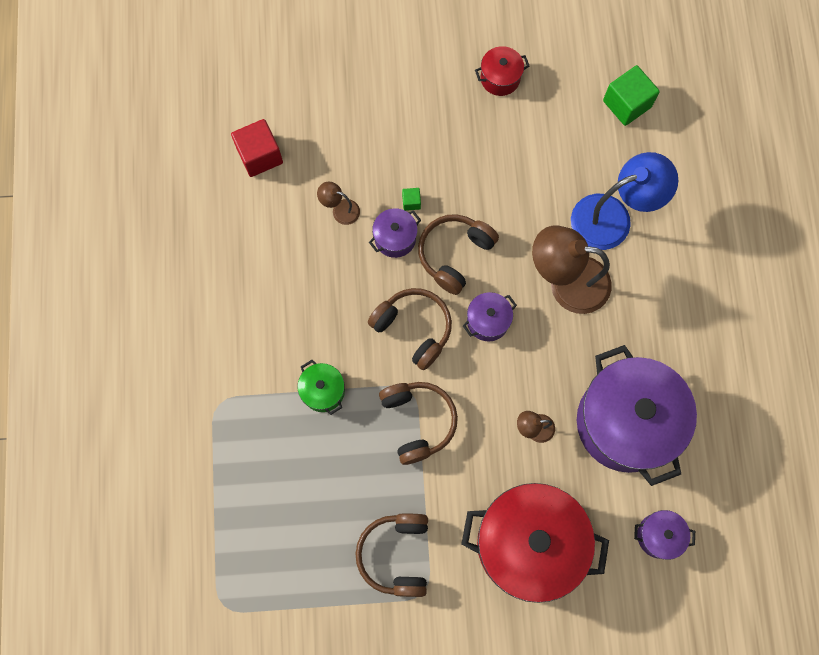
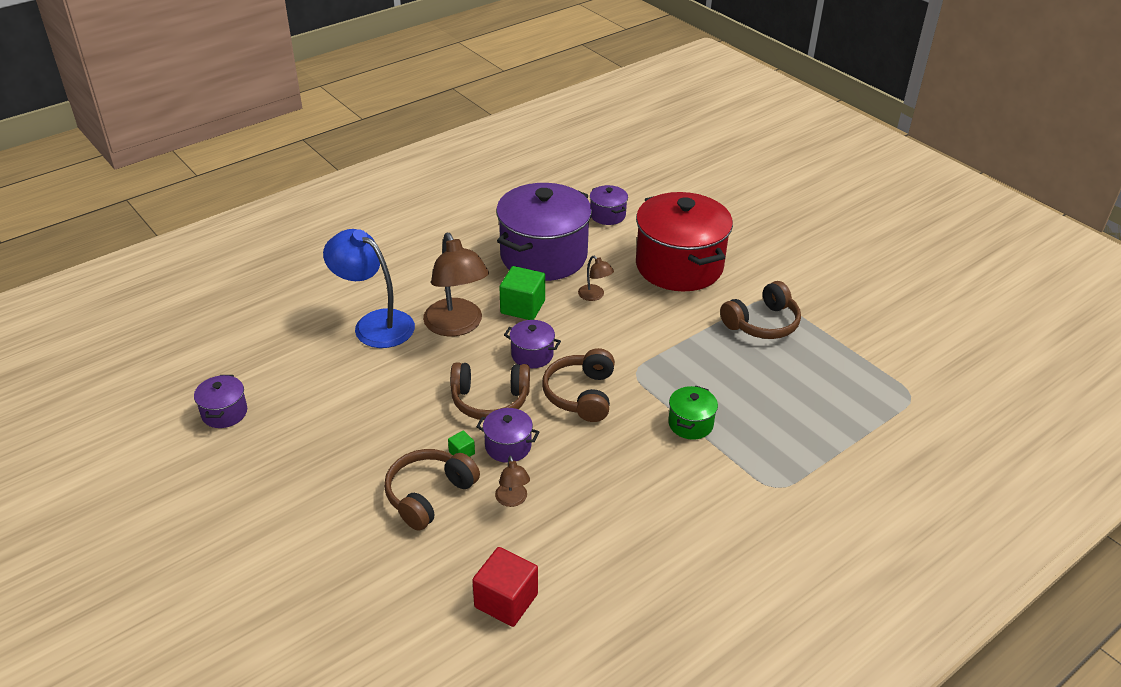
camera: 125 degrees left, 35 degrees down
(418, 421) = (654, 357): brown headphones -> brown headphones (429, 495)
(500, 78) = (275, 451): red pot -> none
(568, 61) = (224, 413): none -> purple pot
(627, 104) = (250, 357): green cube -> green cube (522, 307)

